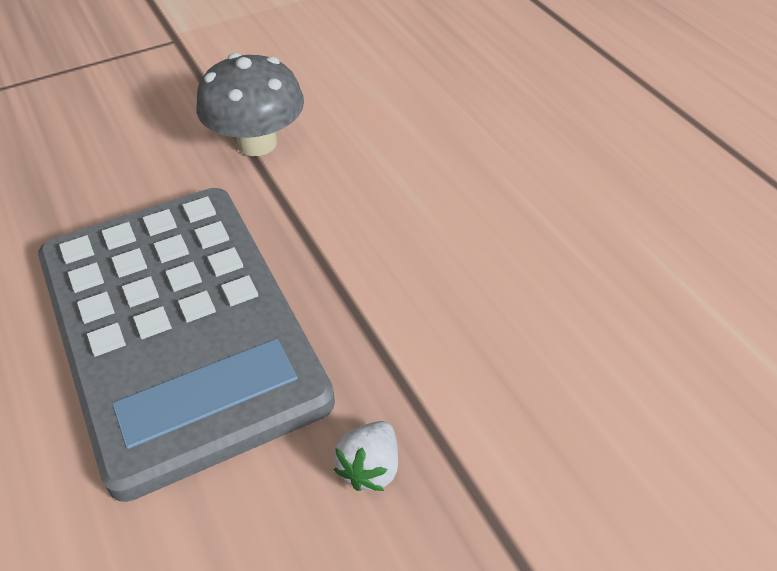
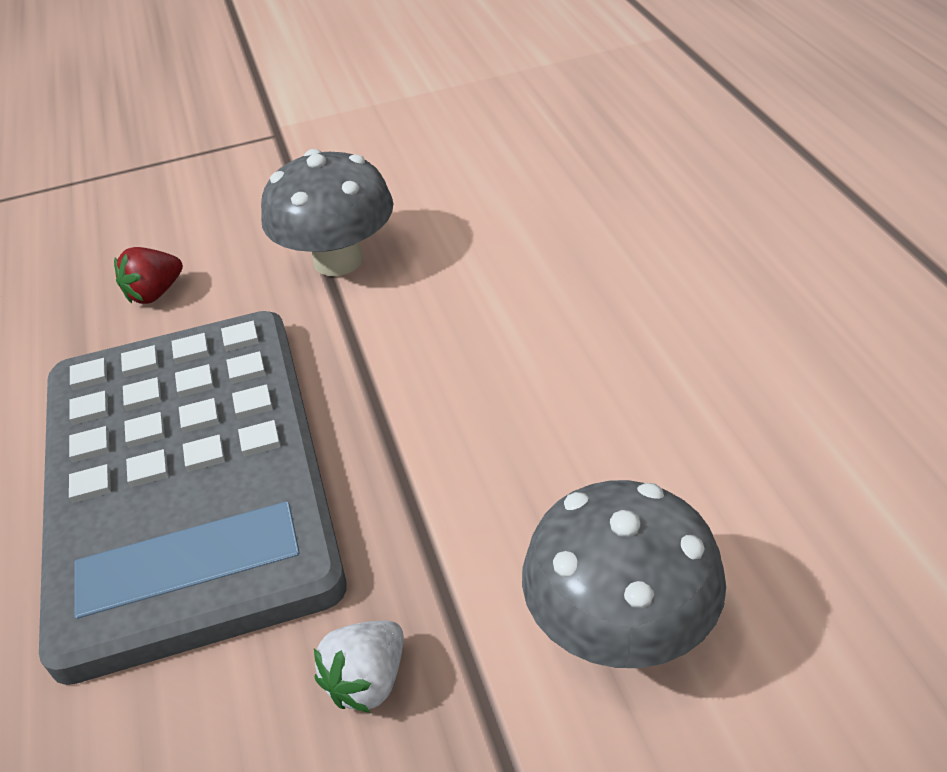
camera: 15 degrees right, 5 degrees down
(108, 178) = (155, 293): none -> red strawberry
(545, 405) = (620, 627): none -> grey mushroom

